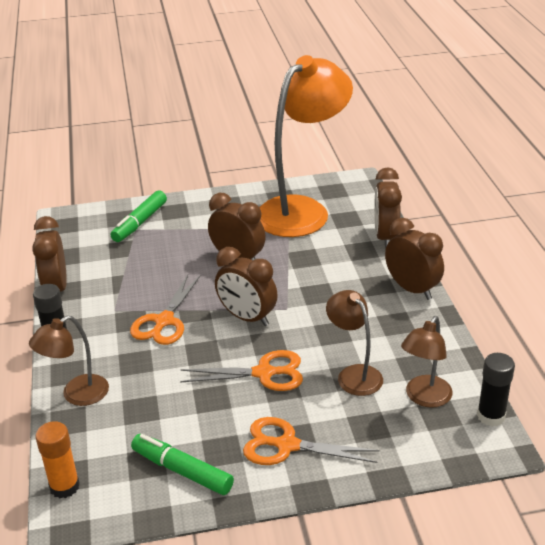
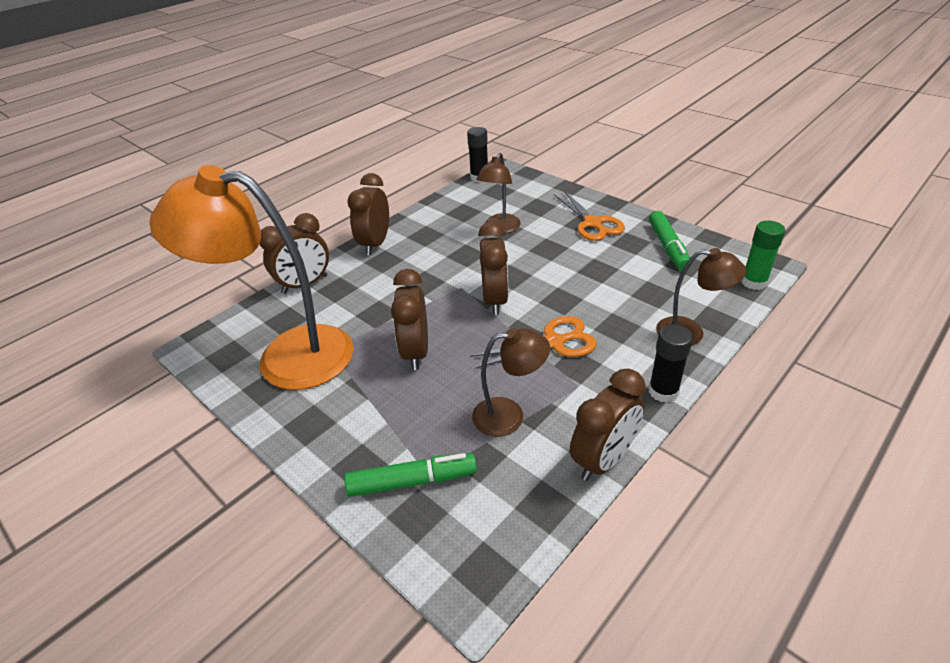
camera: 125 degrees left, 5 degrees up
(64, 486) = (754, 282): orange glue stick -> green glue stick
(264, 373) = (545, 261): orange scissors -> none
(424, 398) = (490, 199): brown lamp -> brown lamp (509, 415)

